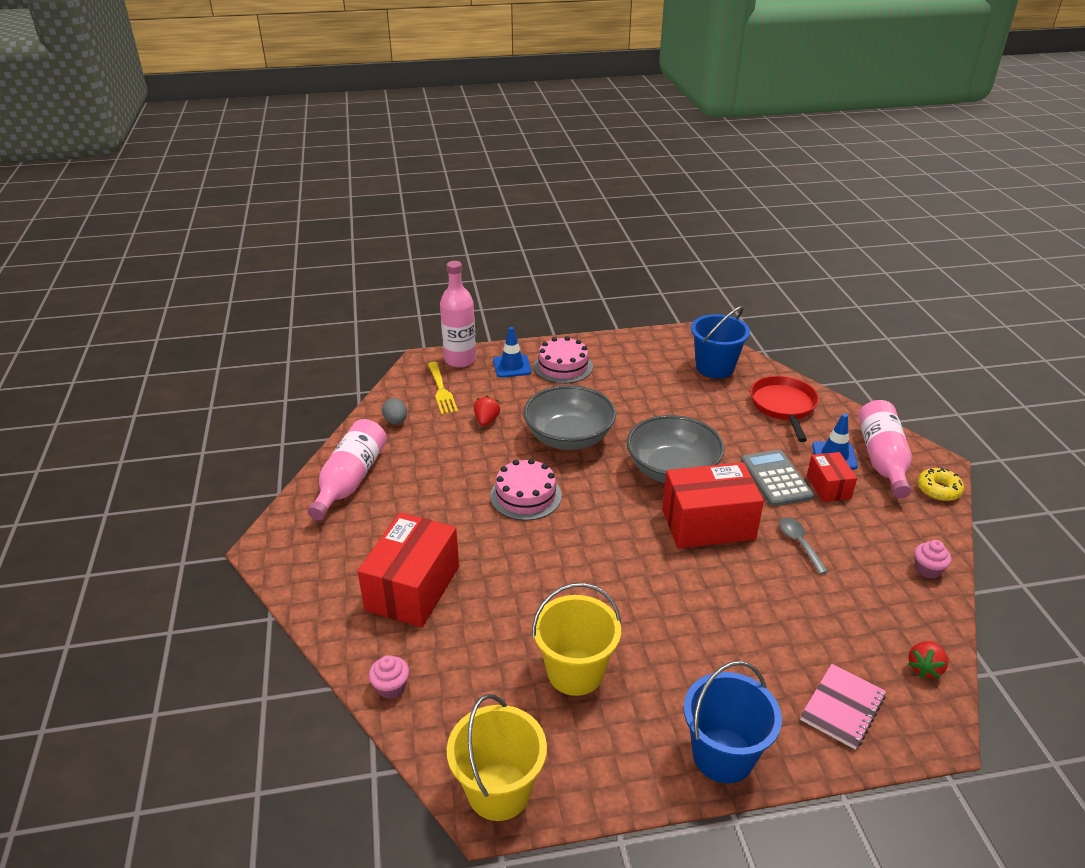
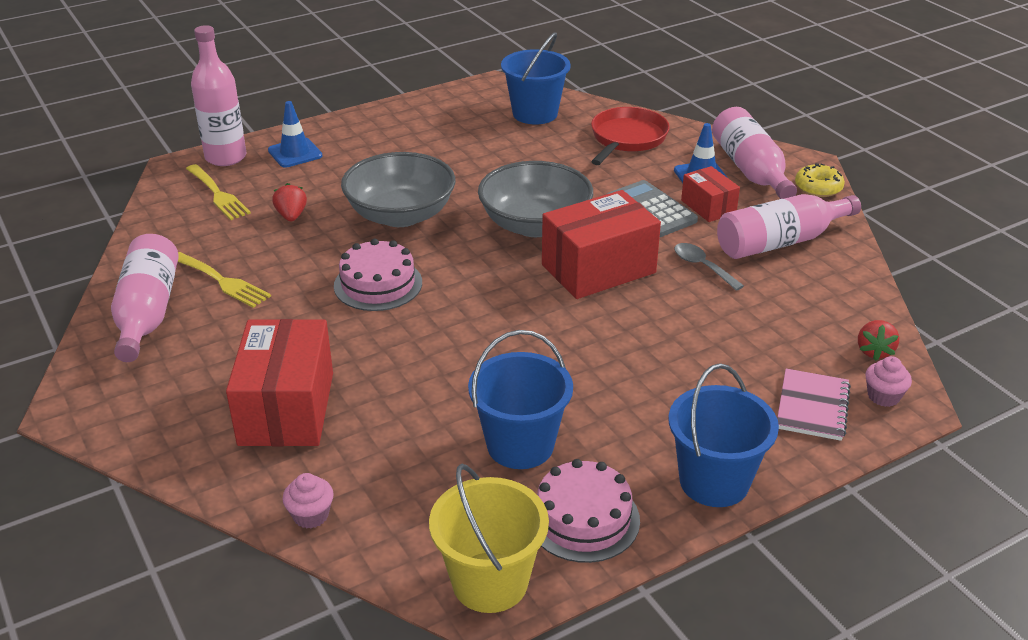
camera: 20 degrees left, 0 degrees up
(396, 421) = (175, 238): grey egg -> none
(413, 466) = (222, 281): none -> yellow fork
(563, 366) = (358, 142): pink cake -> pink cake (583, 519)
(575, 672) = (520, 445): yellow bucket -> blue bucket
(783, 406) = (627, 139): red pan -> red pan turned 45 degrees clockwise
(880, 536) = (780, 242): none -> pink bottle
(927, 569) = (839, 263): pink cupcake -> pink cupcake (883, 396)

